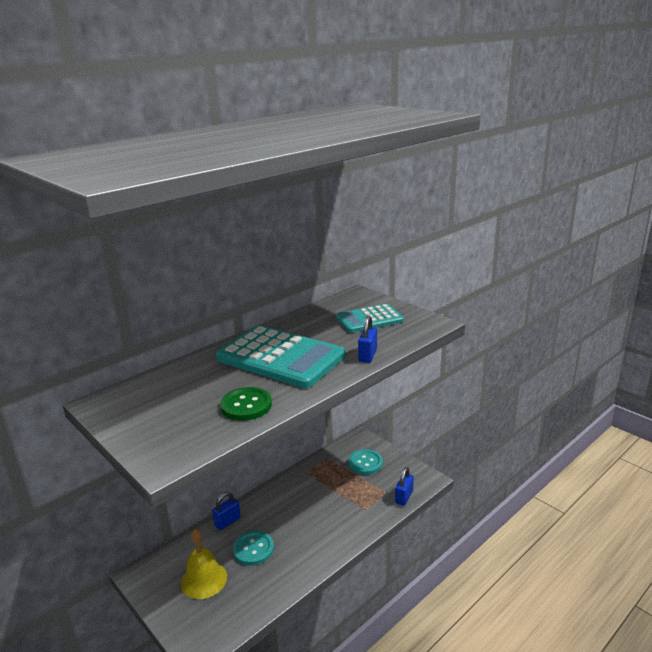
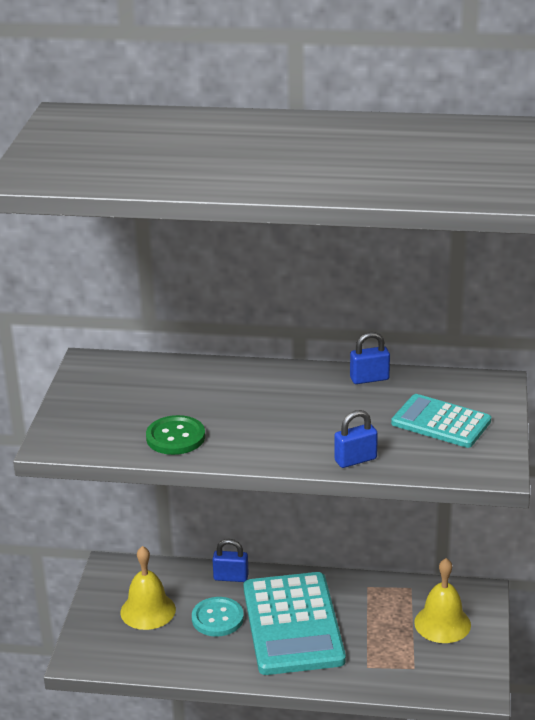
camera: 50 degrees right, 5 degrees up
(280, 357) = (281, 410): turquoise calculator -> turquoise calculator (293, 624)
(365, 463) = (442, 623): turquoise button -> yellow bell
(404, 497) = (423, 687): blue padlock -> blue padlock (369, 379)

